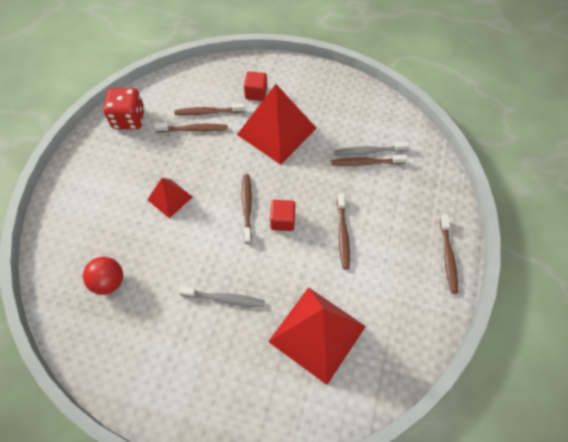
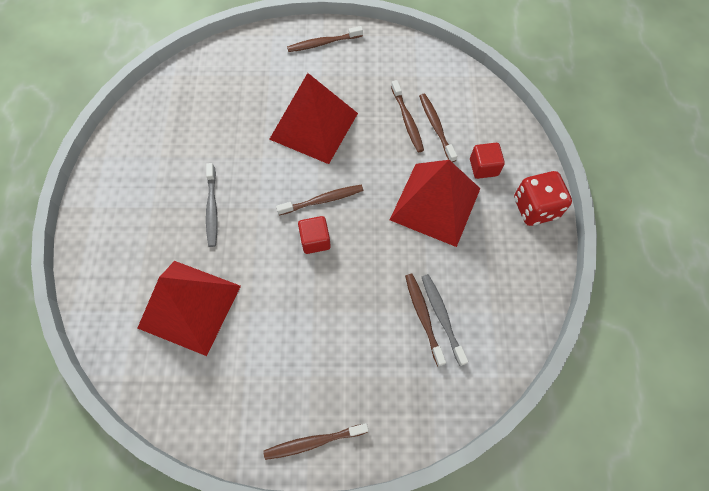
camera: 75 degrees right, 5 degrees up
(109, 282) = (211, 106): red ball -> none
(129, 119) = (399, 58): red dice -> red dice (535, 208)
(170, 198) = (313, 126): red pyramid -> red pyramid, size x1.91
(343, 234) = (314, 309): brown toothbrush -> brown toothbrush (323, 43)

